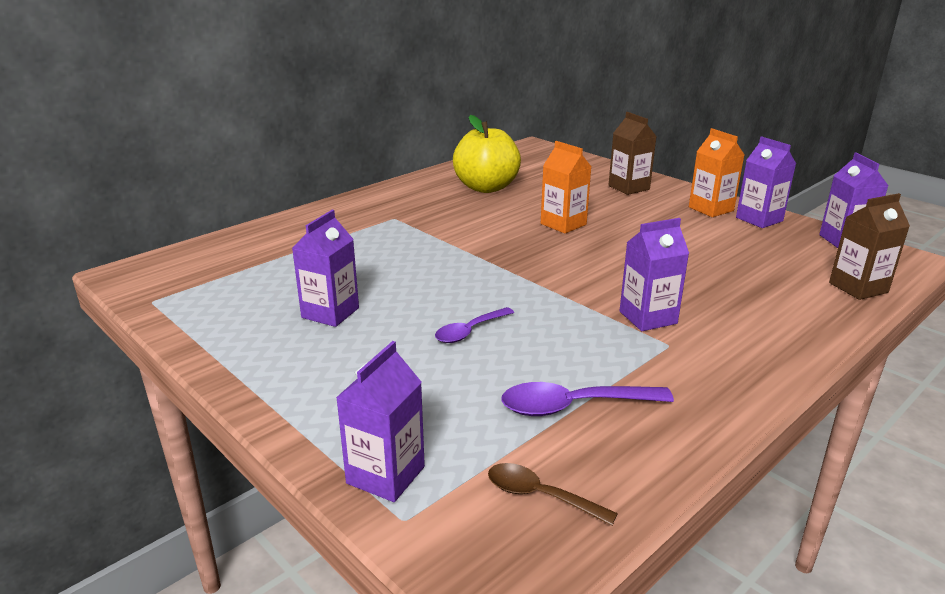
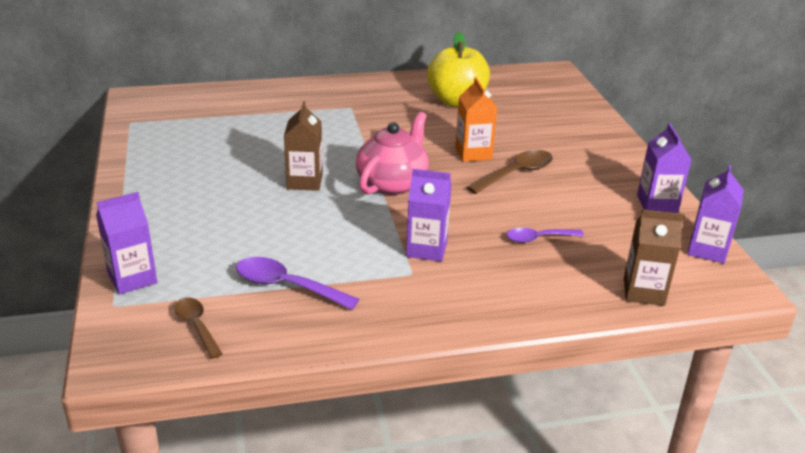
camera: 30 degrees right, 5 degrees up
(330, 313) = (220, 167): purple carton -> none
(469, 331) = (290, 212): purple spoon -> purple spoon (538, 238)
(531, 271) = (392, 183): none -> pink teapot
(623, 230) = (516, 173): none -> brown spoon
(629, 187) = (581, 137): brown carton -> brown carton (304, 181)
(711, 209) = (626, 180): orange carton -> none

